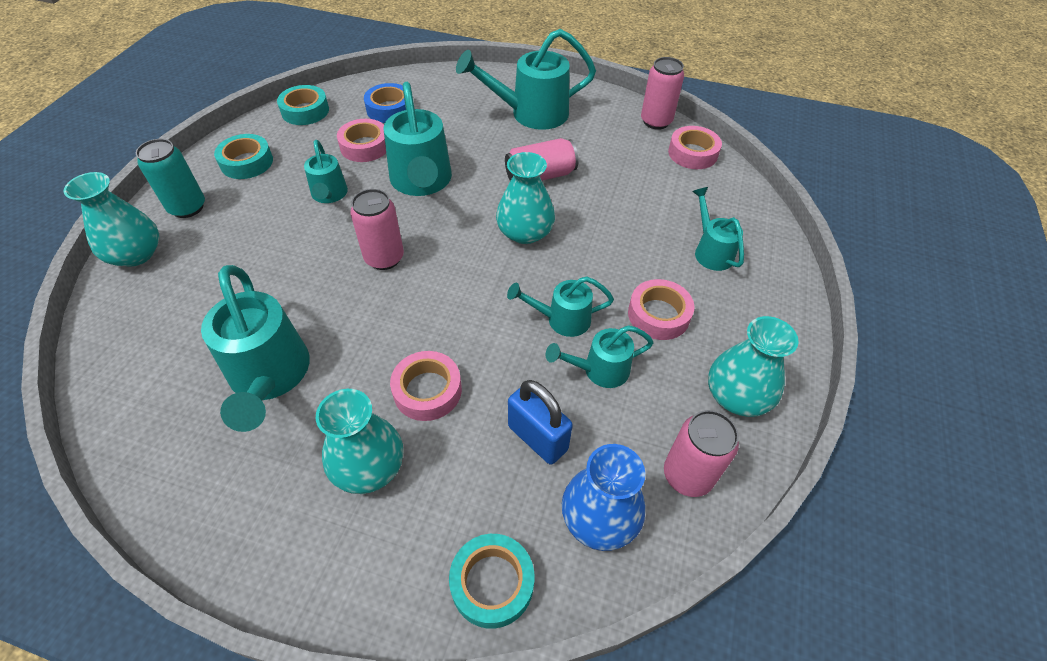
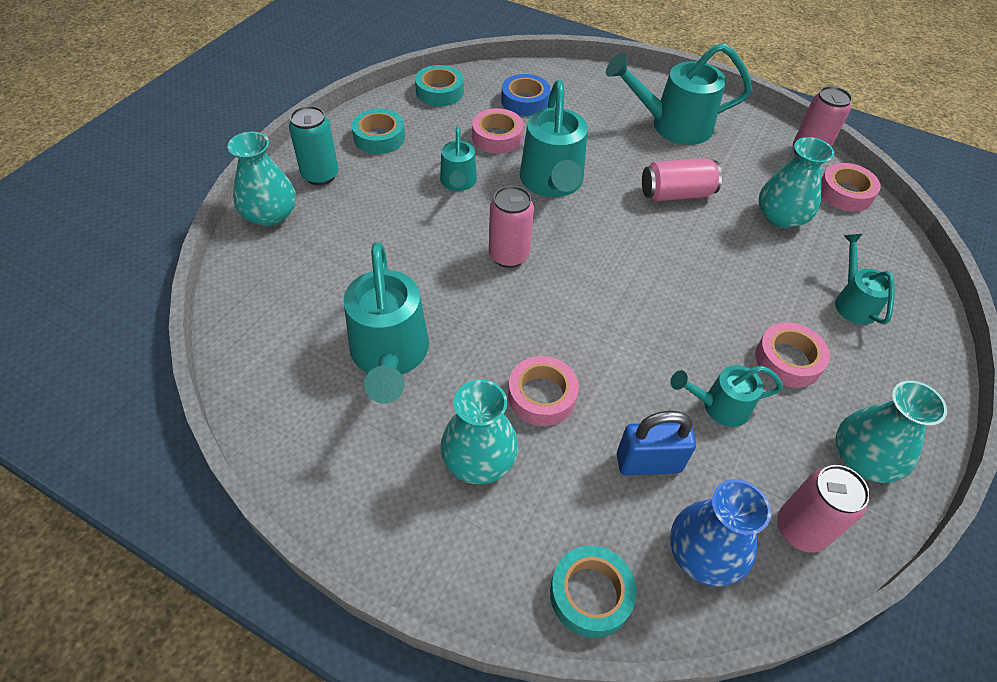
camera: 10 degrees right, 0 degrees up
(525, 232) = (654, 251): turquoise vase -> turquoise vase (781, 217)
(537, 438) = (648, 463): blue padlock -> blue padlock turned 60 degrees counterclockwise
(562, 319) = (685, 348): turquoise watering can -> none

